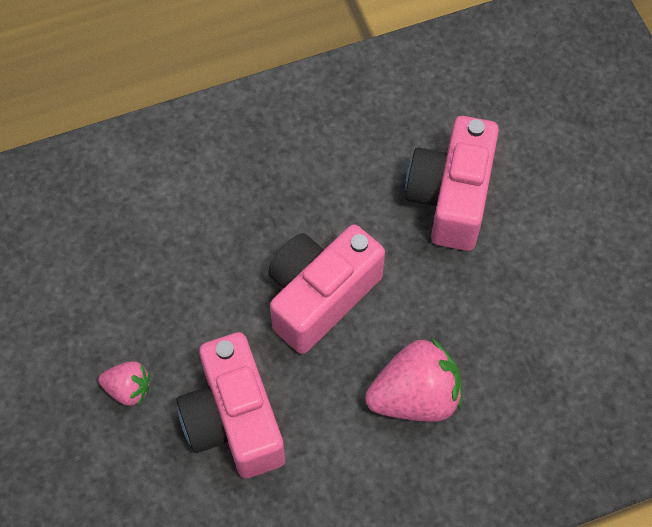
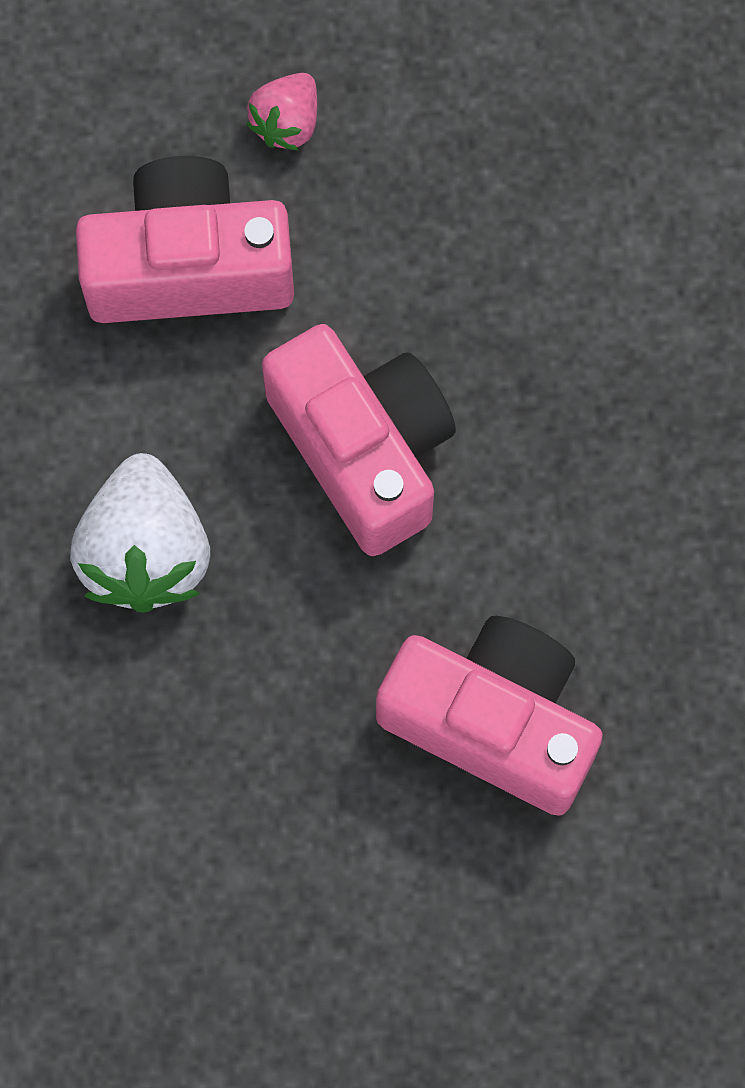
camera: 105 degrees right, 10 degrees up
(415, 396) = (145, 552): pink strawberry -> white strawberry

